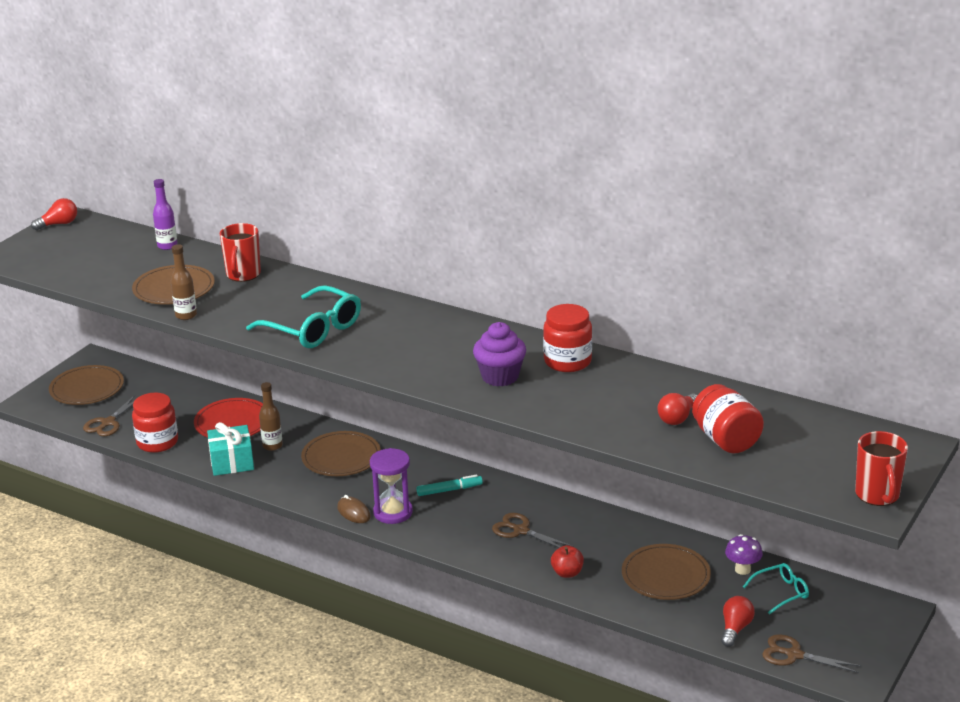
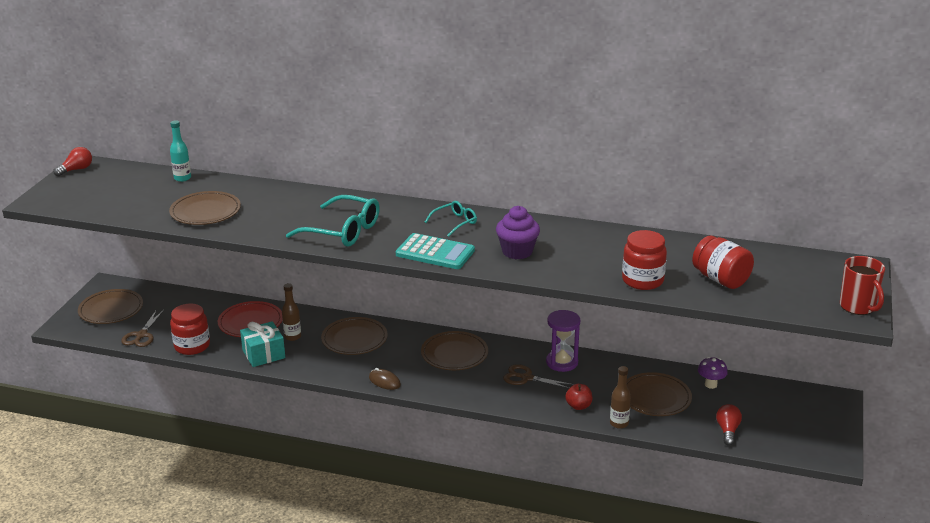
camera: 15 degrees left, 0 degrees up
(167, 246) = (182, 178): purple bottle -> turquoise bottle
(186, 315) = (227, 231): brown bottle -> brown bottle (619, 423)
(243, 275) = (260, 194): red mug -> none
(393, 512) = (417, 377): purple hourglass -> purple hourglass (562, 362)
(404, 367) = (435, 252): none -> turquoise calculator
(449, 490) = (454, 353): turquoise marker -> brown plate
(567, 361) = (564, 234): red jar -> red jar (642, 280)
(678, 418) = (674, 267): red light bulb -> none
(781, 592) = (748, 398): turquoise glasses -> turquoise glasses (455, 222)
(794, 655) = (781, 444): brown scissors -> none

